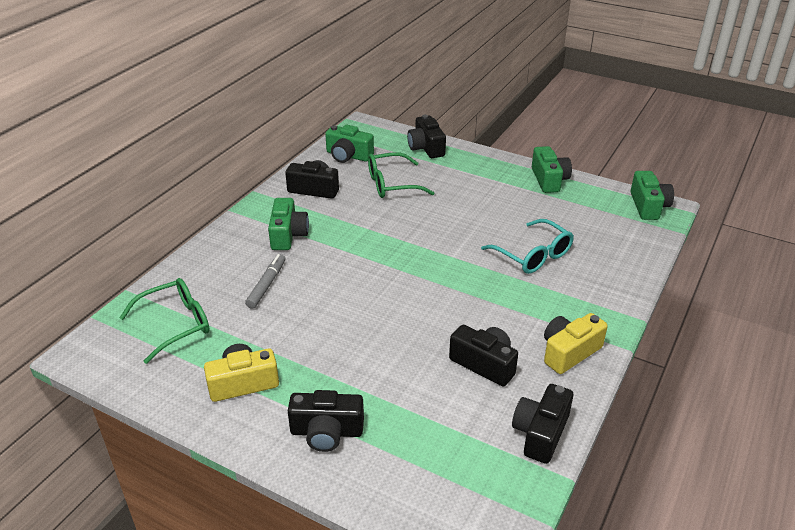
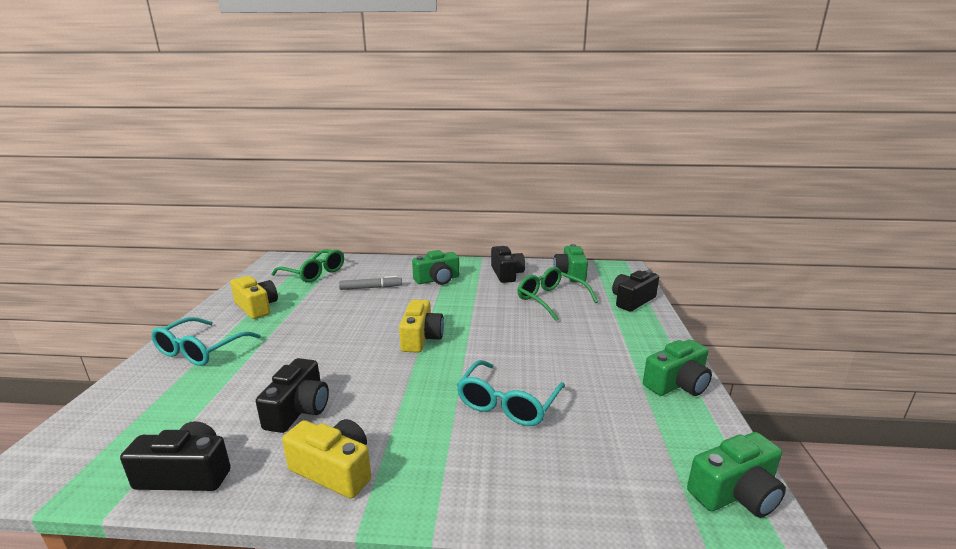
camera: 65 degrees right, 15 degrees down
(326, 432) = (201, 350): black camera -> turquoise glasses
(409, 274) = (421, 338): none -> yellow camera

